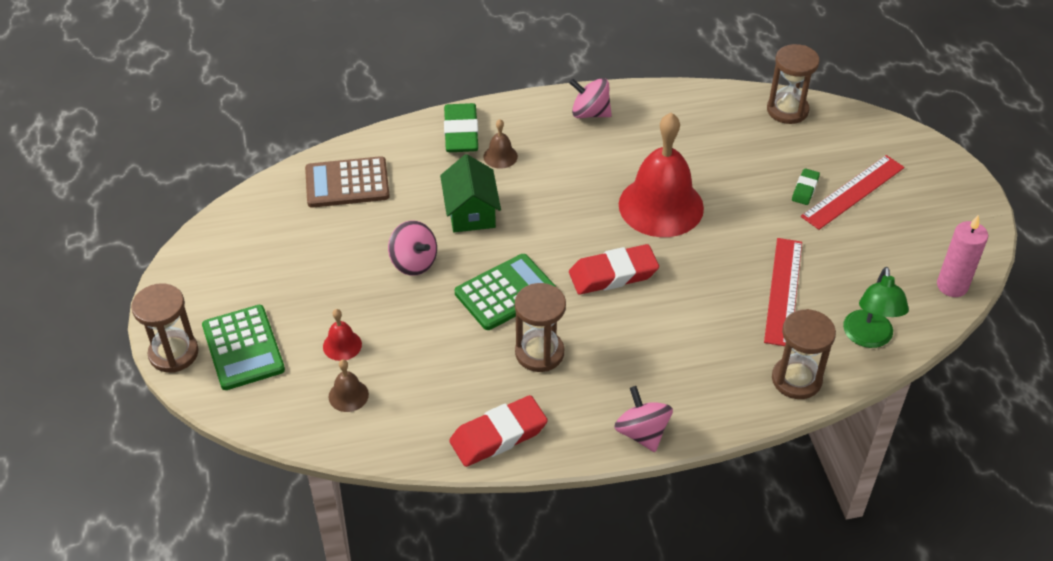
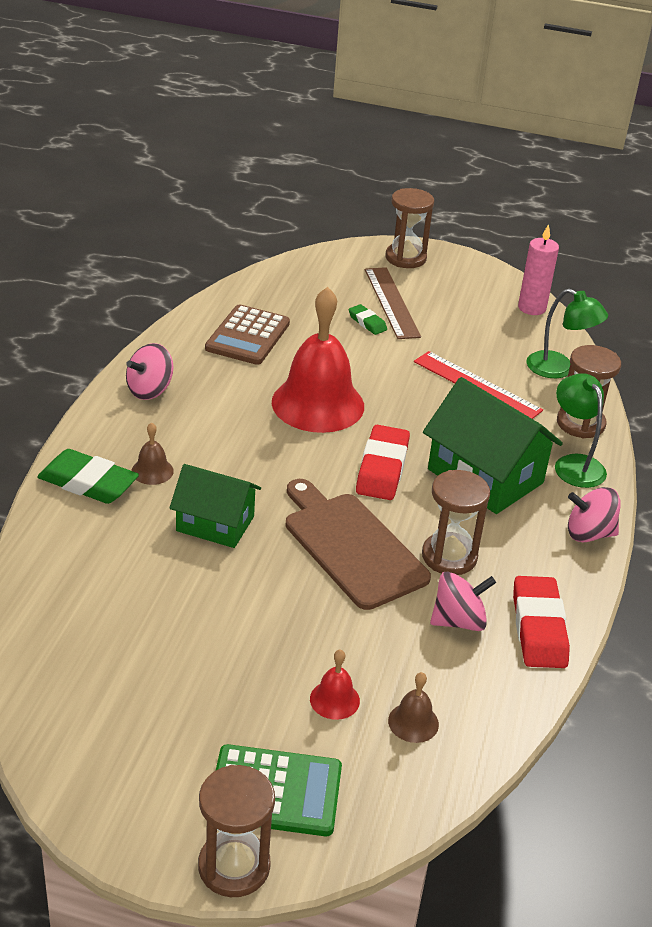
camera: 65 degrees left, 10 degrees down
(347, 183) = (80, 599): brown calculator -> brown calculator (248, 336)
(414, 262) = (254, 595): pink spinning top -> pink spinning top (458, 621)
(505, 292) = (351, 546): green calculator -> brown cutting board
(660, 340) = (485, 476): none -> green house
(731, 393) = (574, 464): none -> green lamp
(787, 110) = (262, 288): brown hourglass -> brown hourglass (405, 258)
(853, 192) = (392, 302): red ruler -> brown ruler

